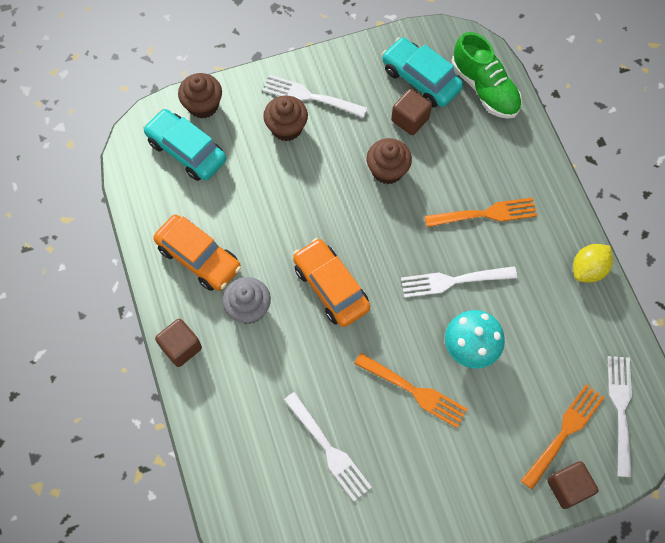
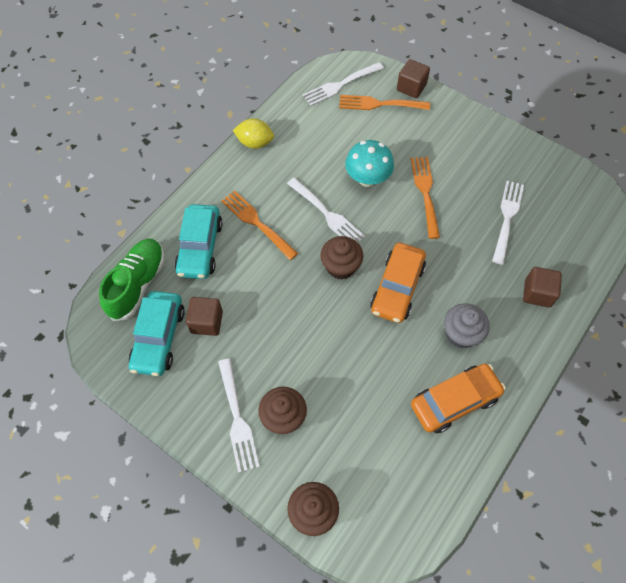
camera: 125 degrees left, 5 degrees down
(181, 347) = (531, 360): brown cube -> brown cube (537, 293)
(186, 151) = (370, 490): turquoise car -> turquoise car (200, 247)
(199, 258) = (454, 401): orange car -> orange car turned 60 degrees clockwise
(387, 170) = (267, 310): brown cupcake -> brown cupcake (341, 266)

